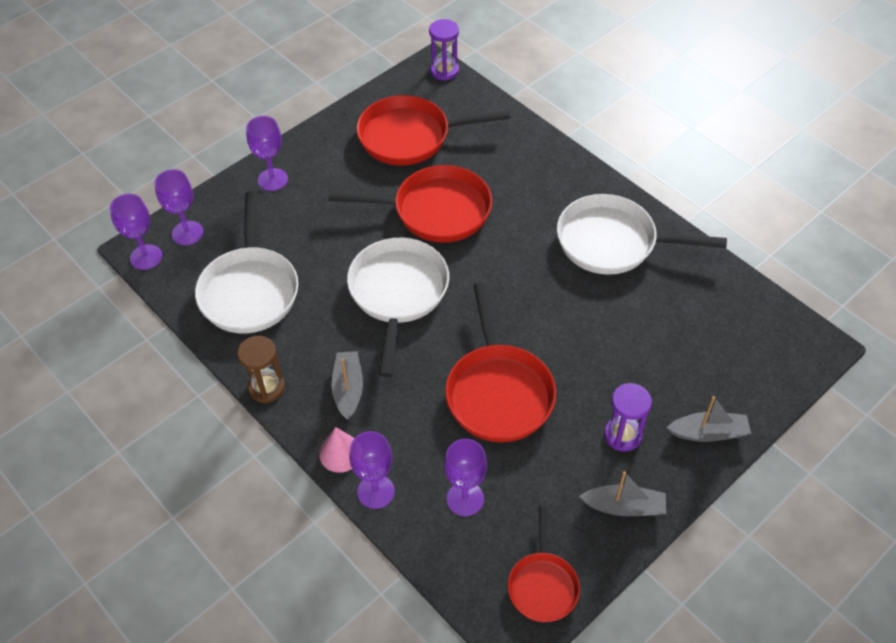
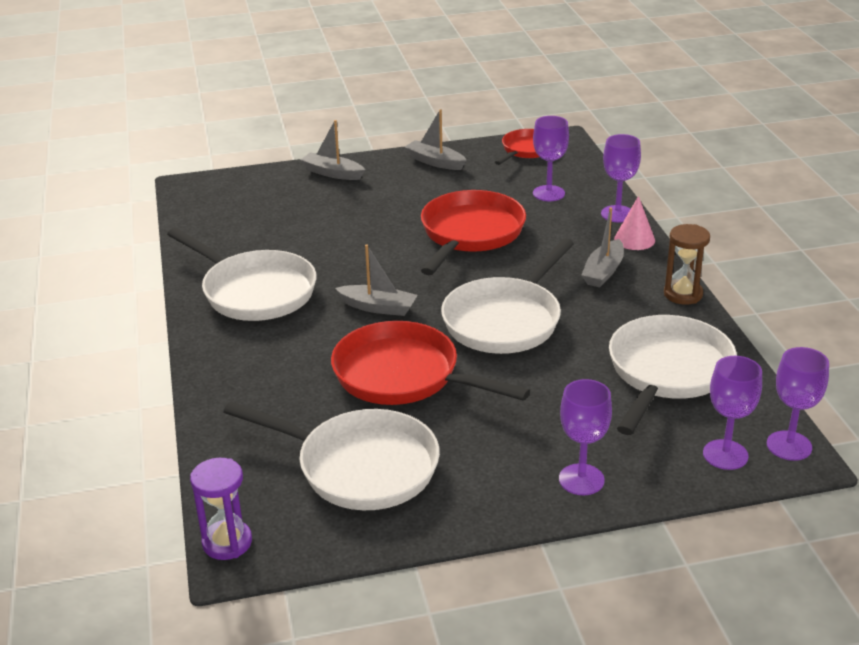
camera: 150 degrees left, 20 degrees down
(410, 137) = (360, 467): red pan -> white pan
(504, 266) = (378, 307): none -> grey boat
(622, 435) = (396, 188): purple hourglass -> none

